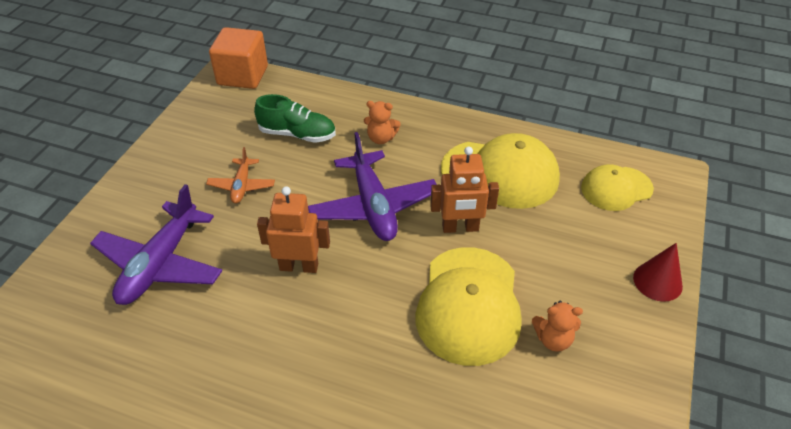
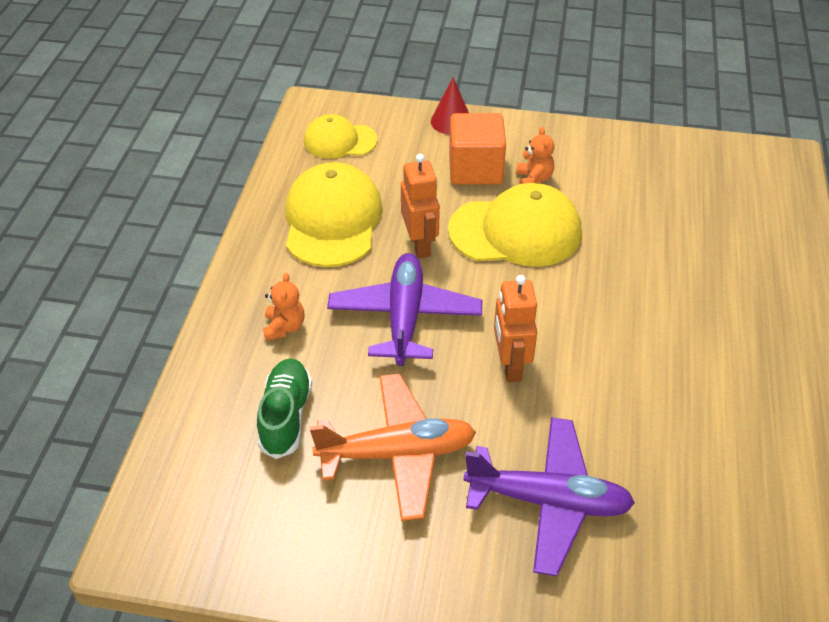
camera: 100 degrees left, 0 degrees up
(242, 75) = (145, 523): orange cube -> orange cube (475, 169)
(242, 186) = (397, 453): orange plane -> orange plane, size x1.89
(373, 206) = (405, 317): purple plane -> purple plane turned 60 degrees counterclockwise
(616, 188) = (339, 141): yellow cap -> yellow cap turned 120 degrees clockwise

